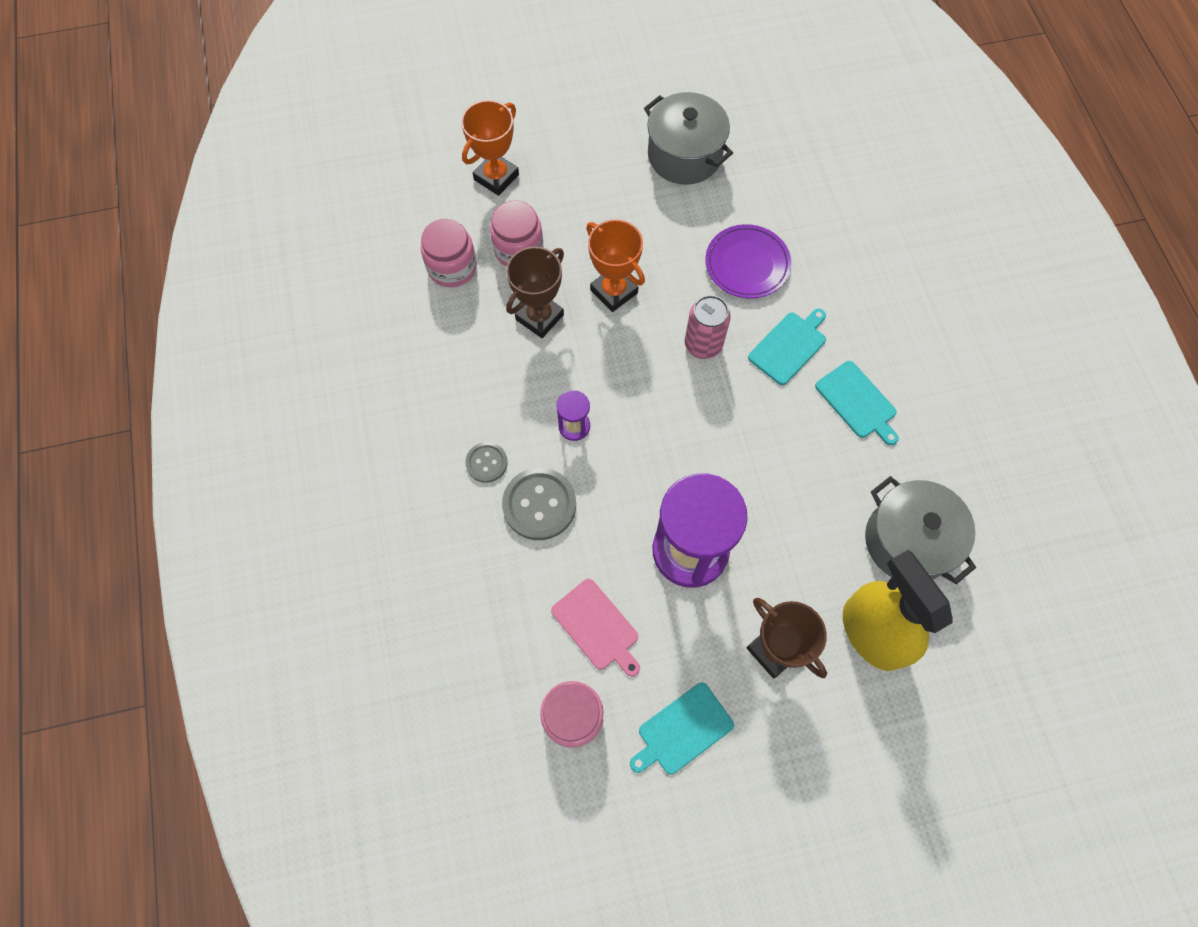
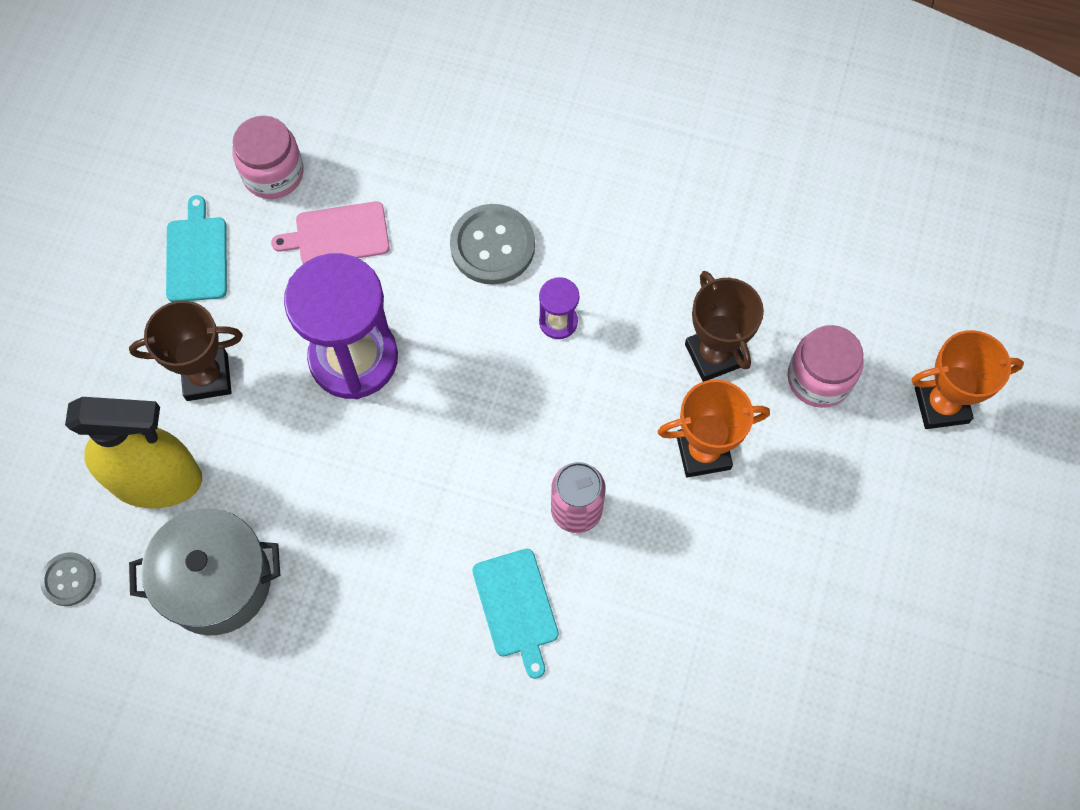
camera: 120 degrees right, 0 degrees up
(452, 267) = (832, 297): pink jar -> none
(486, 463) = (568, 220): grey button -> grey button (69, 579)
(496, 177) = (941, 405): orange trophy -> orange trophy turned 75 degrees counterclockwise
(684, 155) = (862, 652): grey pot -> none
(747, 264) = (654, 628): purple plate -> none
(857, 402) = (400, 638): turquoise cutting board -> none

